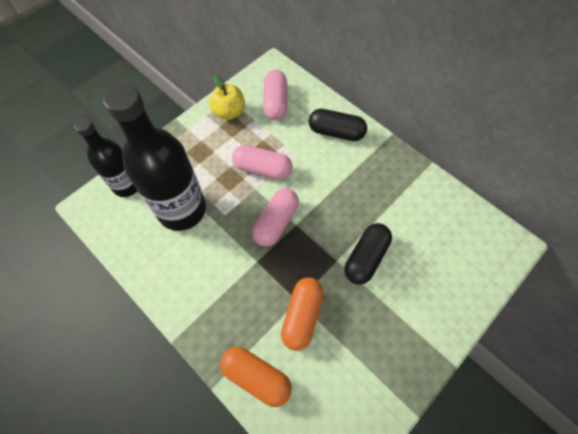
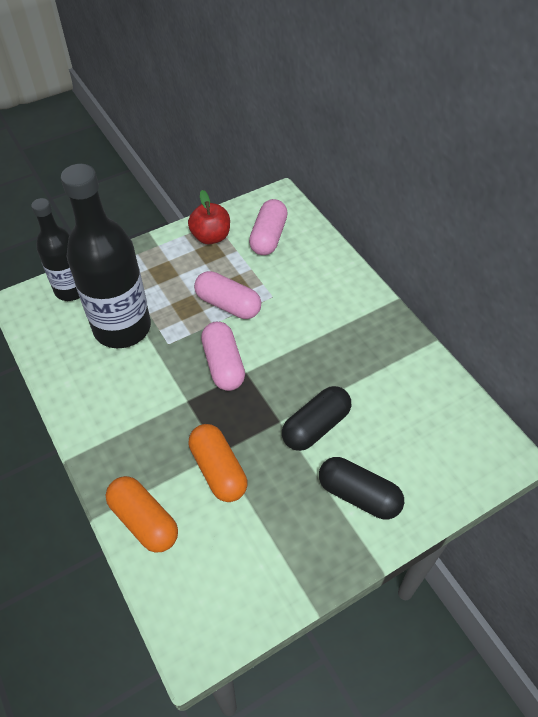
camera: 15 degrees right, 10 degrees down
(229, 112) = (211, 237): yellow apple -> red apple
(276, 222) = (223, 364): pink capsule -> pink capsule turned 60 degrees counterclockwise
(302, 316) = (218, 470): orange capsule -> orange capsule turned 60 degrees counterclockwise
(336, 132) = (329, 283): black capsule -> black capsule (359, 495)

